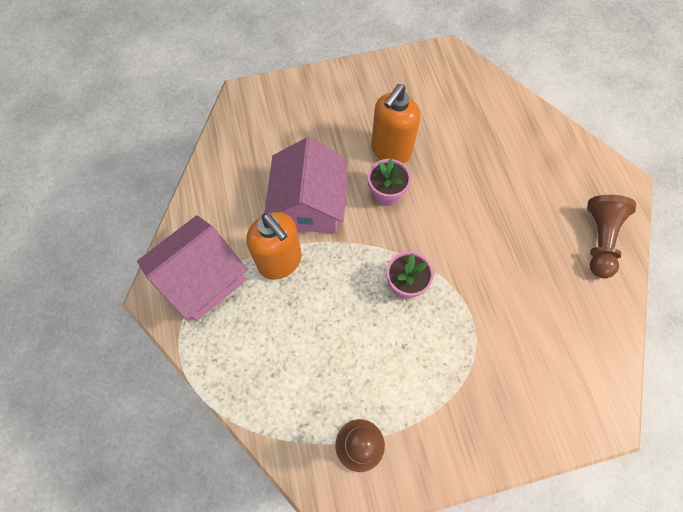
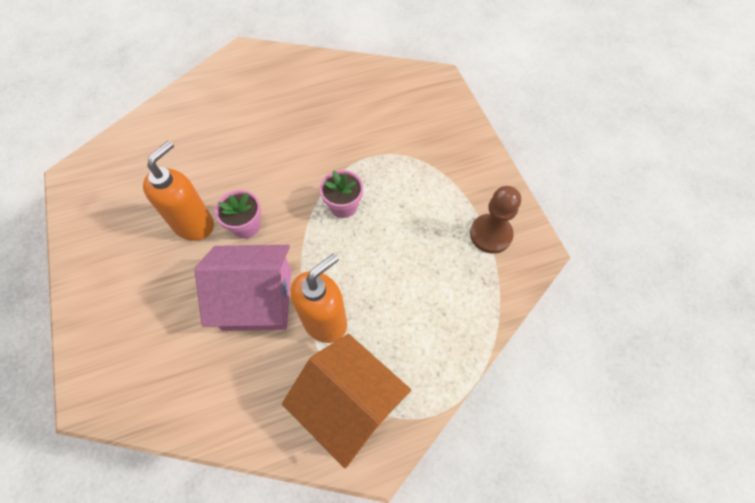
camera: 95 degrees left, 5 degrees down
(203, 278) = (349, 404): pink house -> orange house
(390, 151) = (194, 224): orange soap dispenser -> orange soap dispenser turned 90 degrees counterclockwise
(599, 240) = (296, 71): brown pawn -> none

